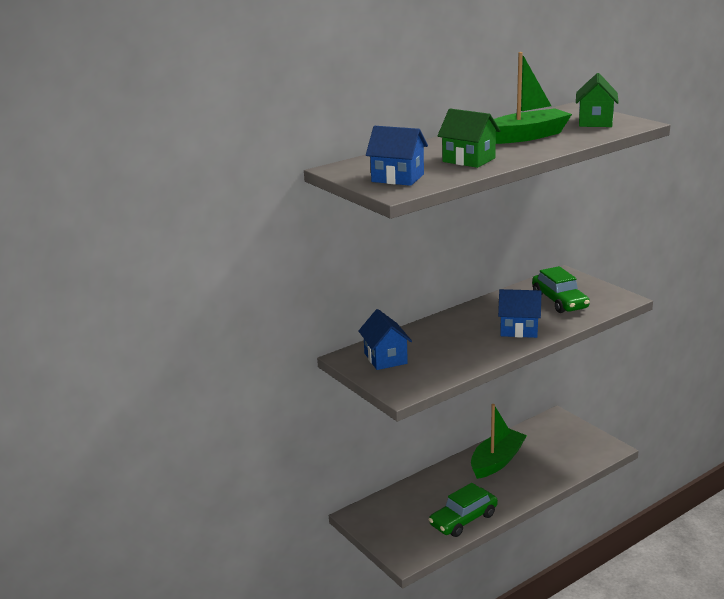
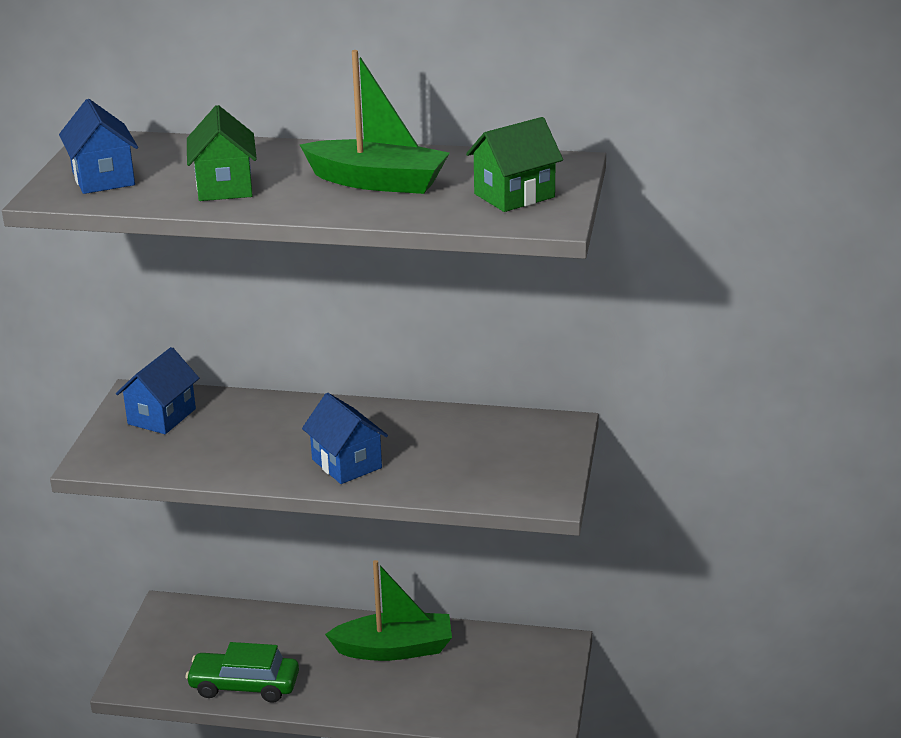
camera: 45 degrees right, 5 degrees up
(559, 301) = (471, 456): green car -> none

